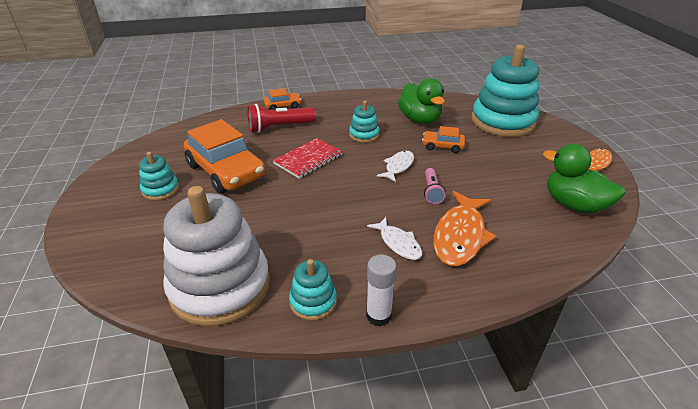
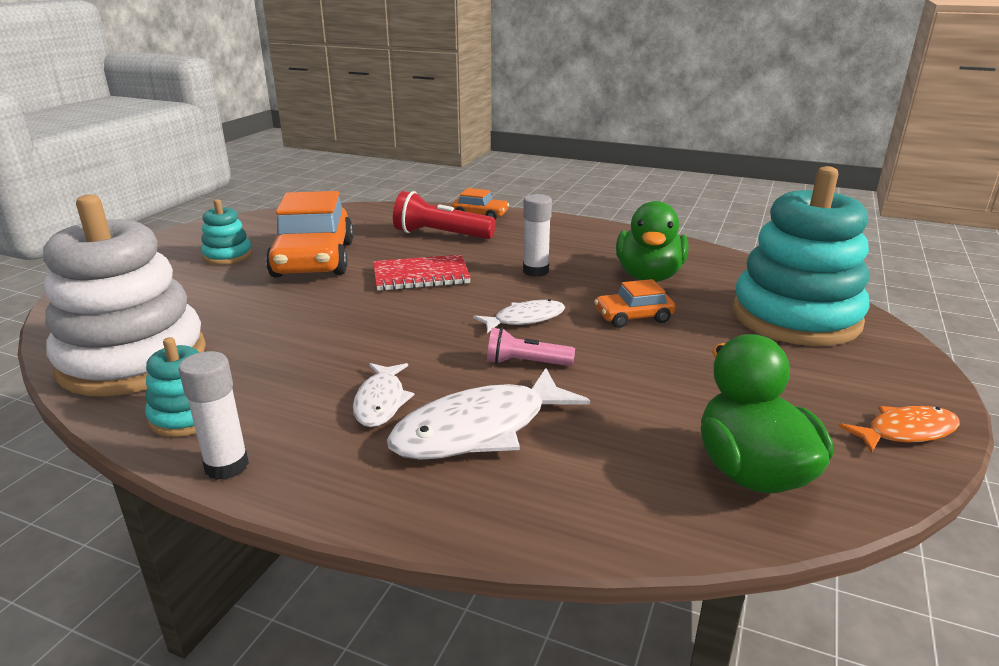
camera: 35 degrees right, 10 degrees down
(364, 135) = (535, 271): turquoise stacking toy -> white glue stick
(432, 191) = (526, 363): pink flashlight -> pink flashlight turned 60 degrees clockwise
(442, 146) = (633, 317): orange car -> orange car turned 60 degrees counterclockwise
(460, 236) = (479, 429): orange fish -> white fish

